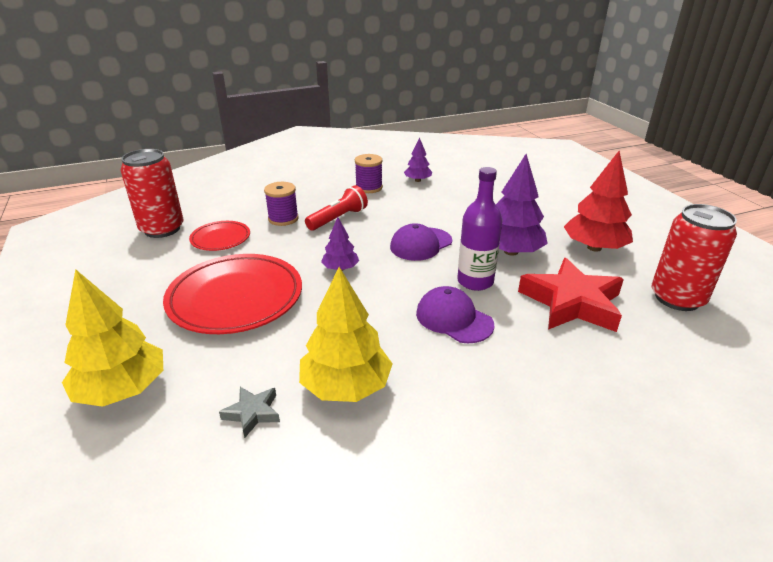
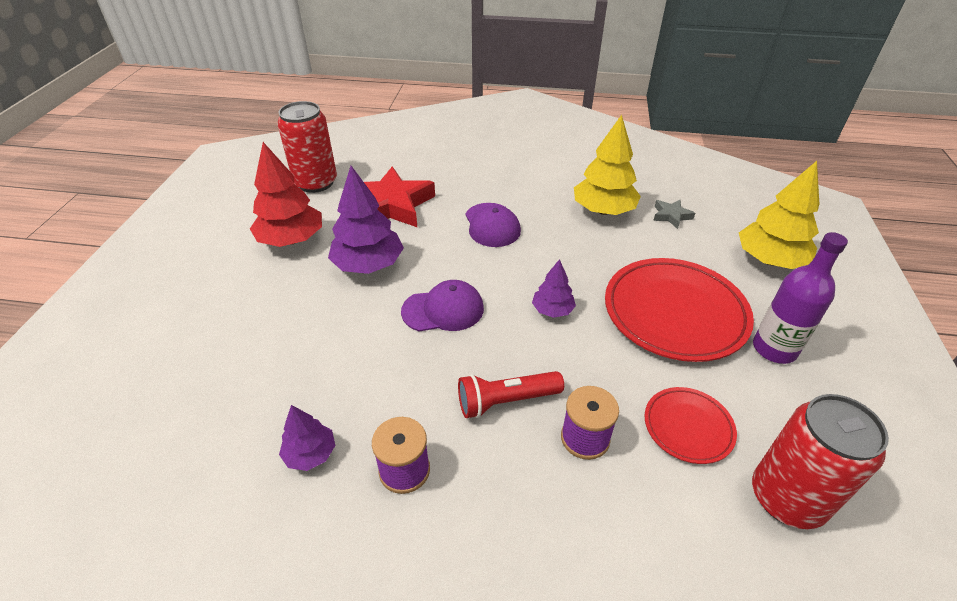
camera: 150 degrees left, 10 degrees up
(475, 281) = (440, 248): purple bottle -> purple bottle (774, 349)

